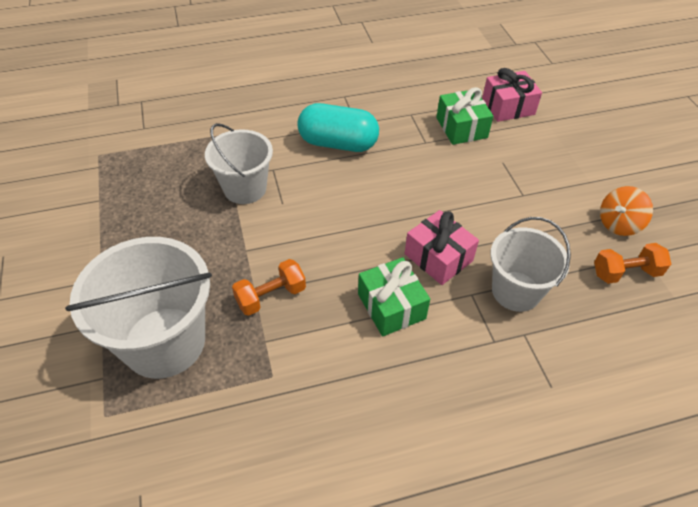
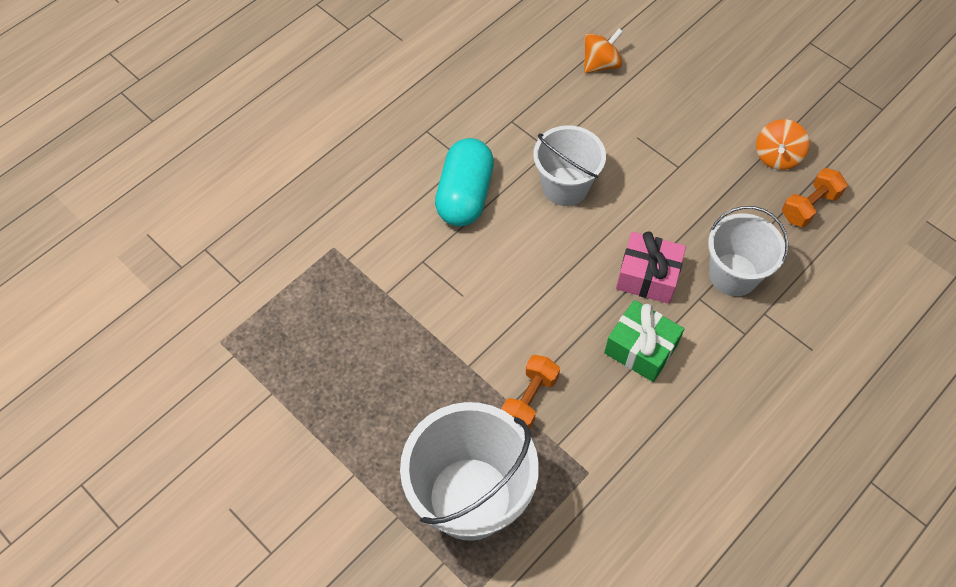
camera: 30 degrees left, 10 degrees up
(245, 188) = (412, 298): white bucket -> white bucket (565, 186)
(338, 143) = (465, 195): turquoise capsule -> turquoise capsule turned 60 degrees counterclockwise
(461, 127) = (572, 113): green gift -> none
(508, 107) = (600, 64): pink gift -> orange spinning top

